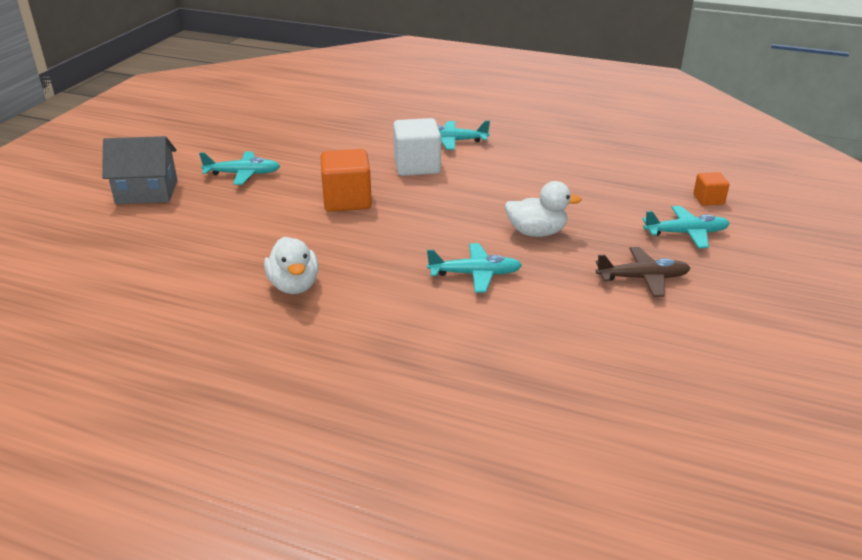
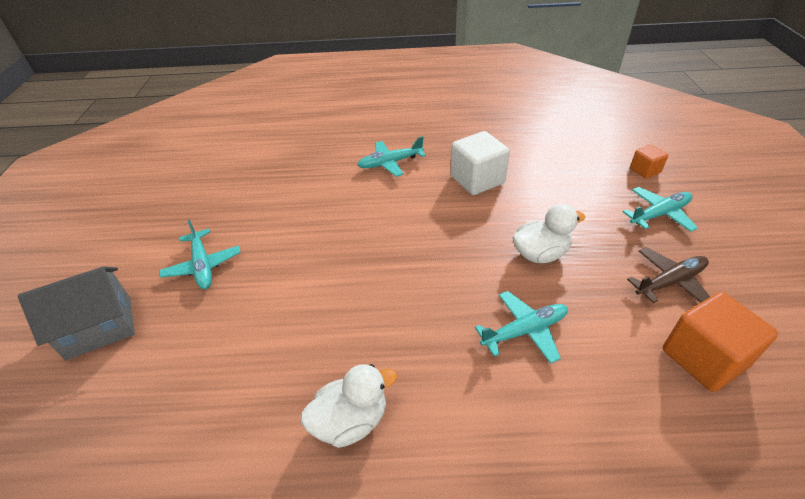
camera: 20 degrees left, 10 degrees up
(242, 174) = (203, 265): turquoise plane -> turquoise plane turned 90 degrees clockwise
(294, 285) = (350, 421): white duck -> white duck turned 75 degrees counterclockwise
(347, 200) = (335, 268): orange cube -> orange cube (703, 358)
(417, 166) = (377, 202): white cube -> white cube (477, 180)

